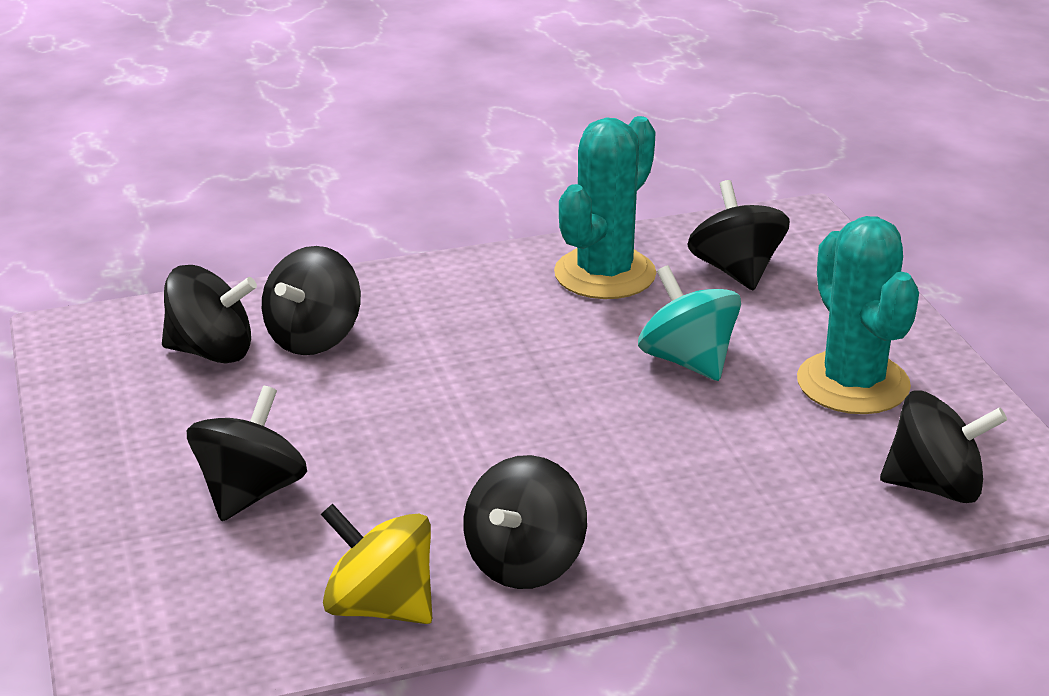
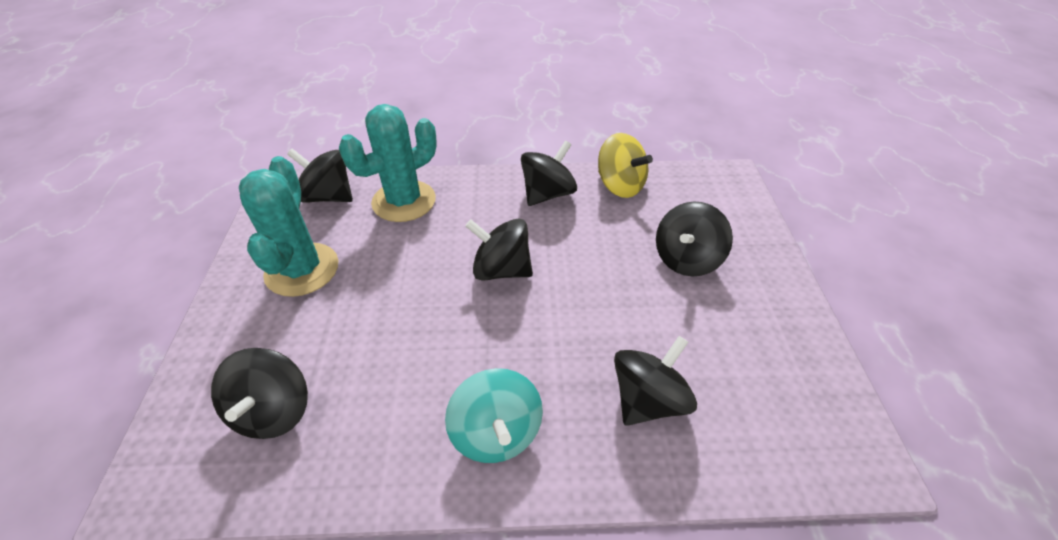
camera: 165 degrees left, 15 degrees up
(211, 351) = (731, 400): black spinning top -> black spinning top (501, 270)
(605, 274) = (382, 434): turquoise cactus -> turquoise cactus (404, 201)
(687, 361) = (386, 311): turquoise spinning top -> turquoise spinning top (496, 432)

